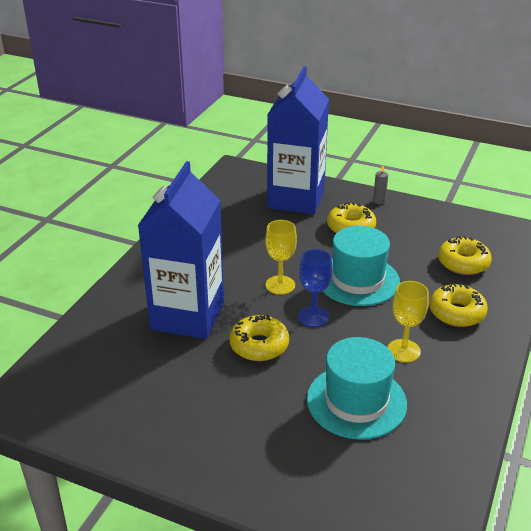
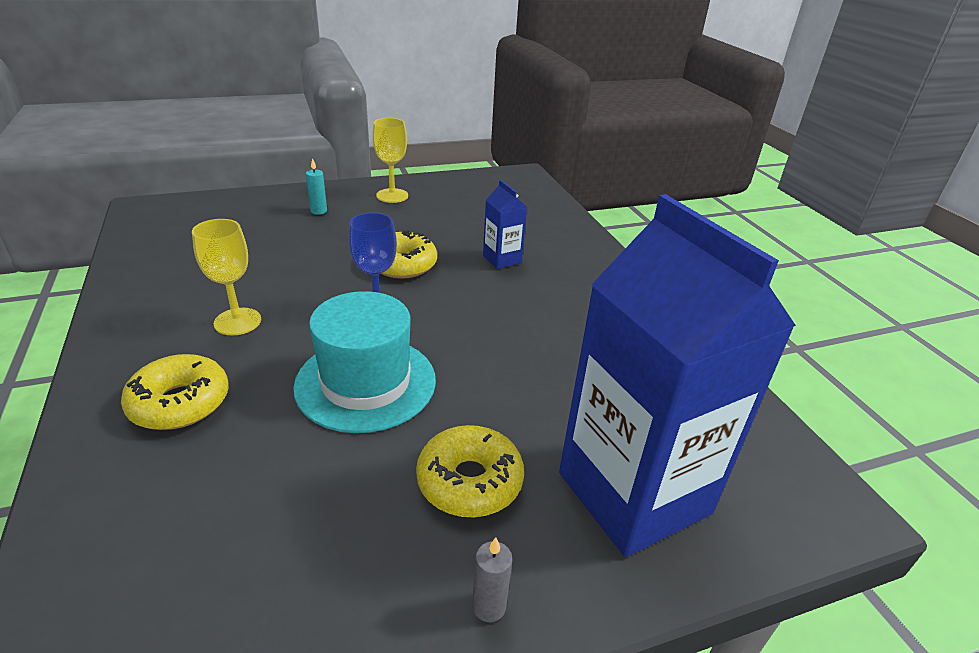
camera: 135 degrees right, 0 degrees up
(187, 316) = (502, 259): blue carton -> blue carton, size x0.42
(262, 448) = (318, 211): none -> turquoise candle
(280, 285) = (456, 328): yellow goblet -> yellow goblet (392, 196)
(356, 401) = (262, 261): turquoise hat -> none
(463, 263) = (198, 516): yellow donut -> none

